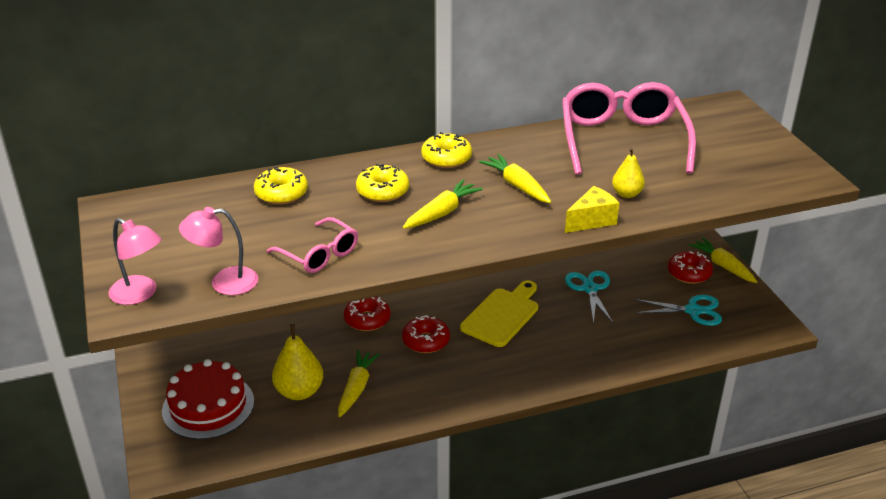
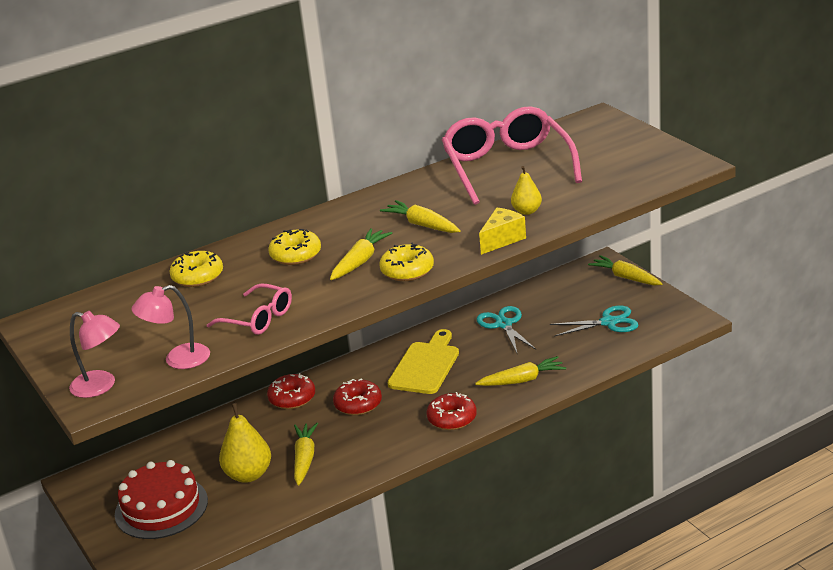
camera: 10 degrees left, 5 degrees down
(446, 158) = (345, 215): yellow donut -> yellow donut (407, 271)
(590, 354) = (522, 380): none -> yellow carrot
(689, 273) = (595, 291): red donut -> red donut (452, 418)

